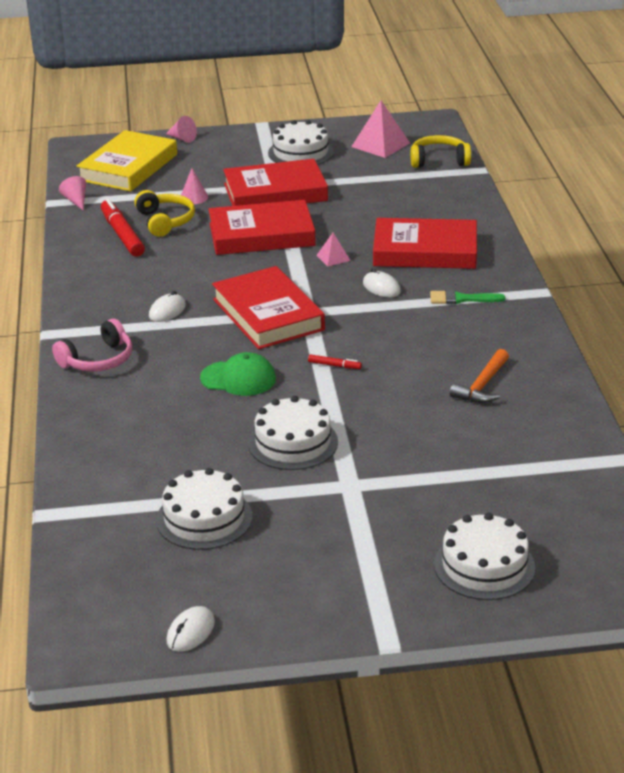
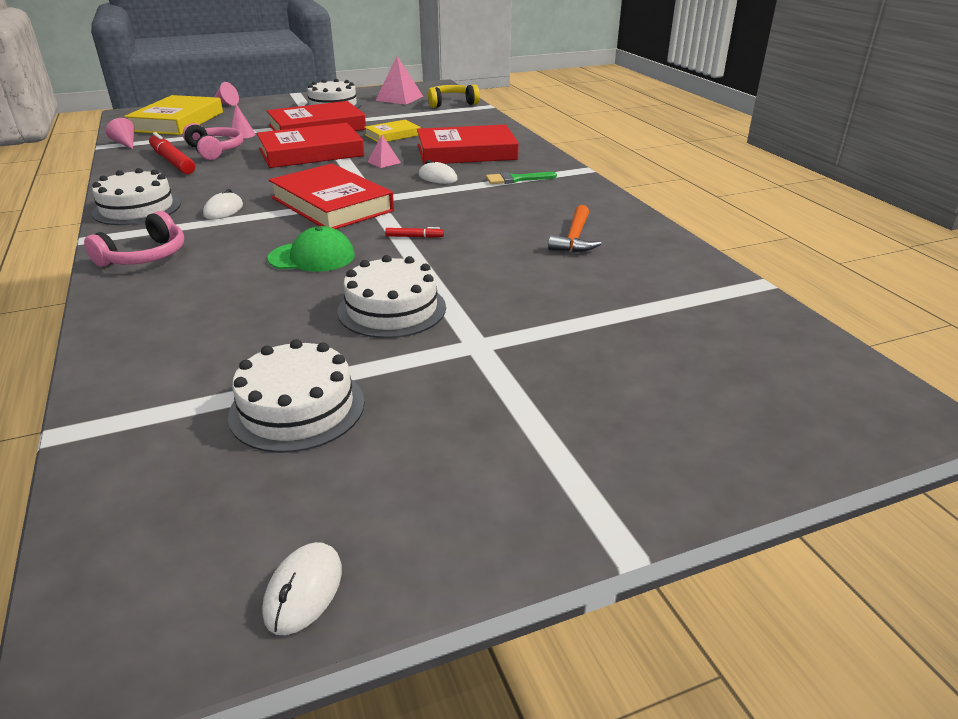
camera: 15 degrees left, 0 degrees up
(165, 221) = (215, 150): yellow headphones -> pink headphones
(354, 213) = (392, 135): none -> yellow book
(484, 566) = (691, 416): white cake -> white cake (137, 208)

